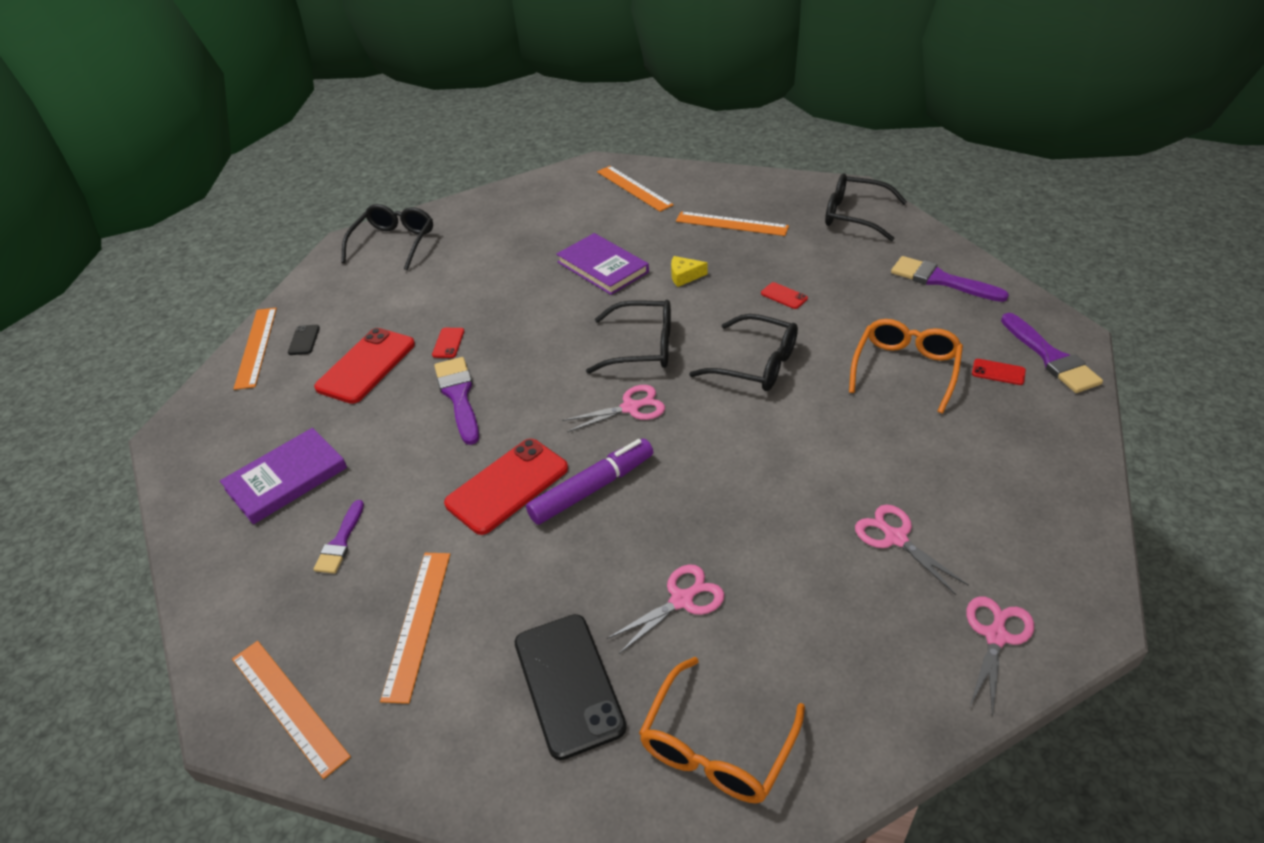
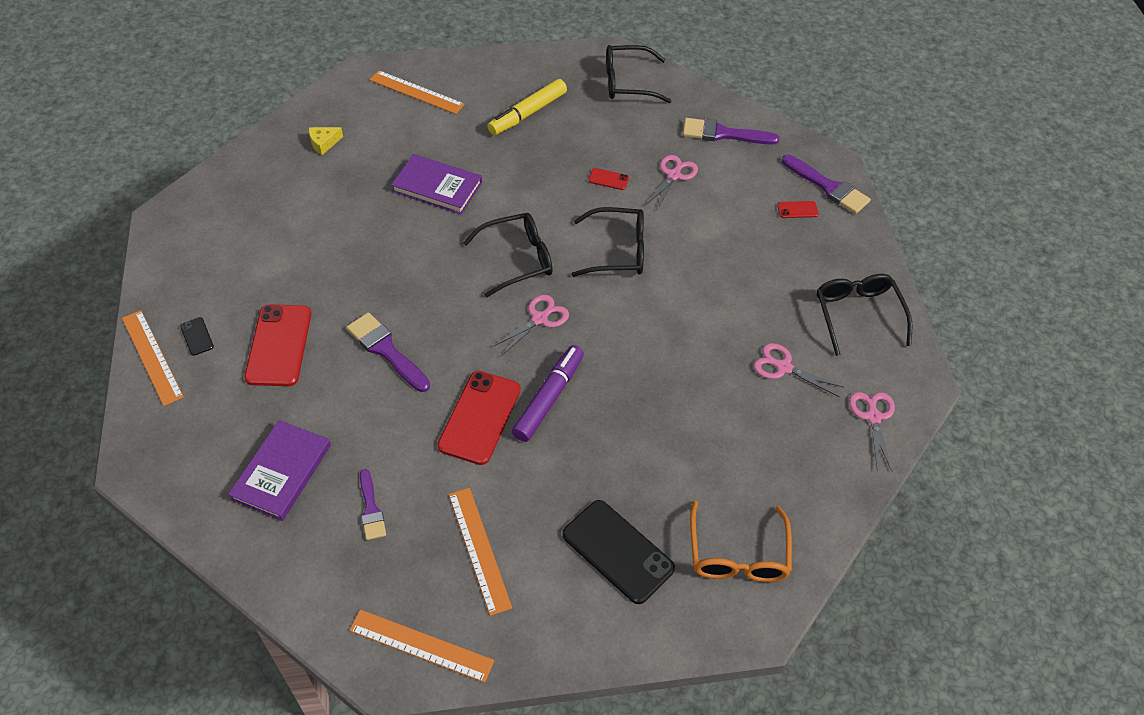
camera: 30 degrees left, 10 degrees up
(394, 243) = (213, 208): black glasses -> black glasses (857, 314)
(448, 343) = (342, 301): red phone -> none
(681, 600) = (662, 463): pink scissors -> pink scissors (673, 175)
(684, 276) = (515, 179): yellow cheese -> yellow cheese (324, 143)
(731, 223) = (527, 113): orange ruler -> yellow marker
(905, 369) = (731, 225): orange glasses -> none

